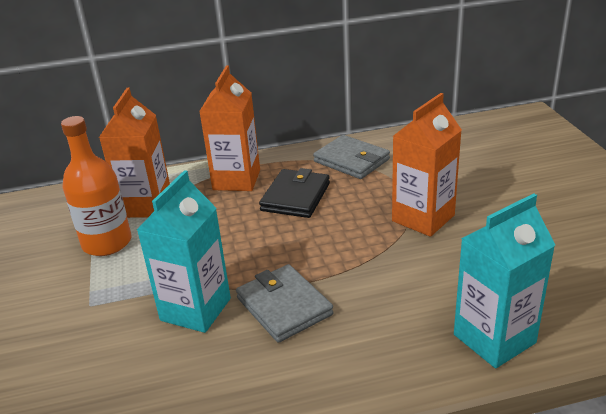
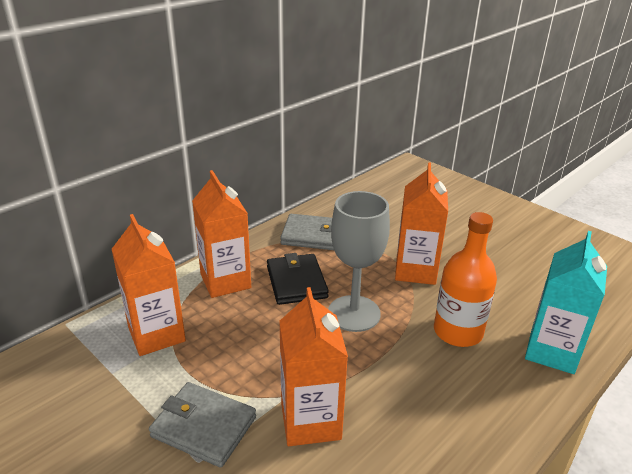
camera: 35 degrees left, 0 degrees up
(107, 243) = (151, 388): orange bottle -> orange bottle (458, 332)
(195, 309) = (310, 421): turquoise carton -> orange carton
(284, 306) = (383, 386): grey wallet -> grey wallet (204, 427)
(320, 238) = (354, 313): none -> grey goblet

